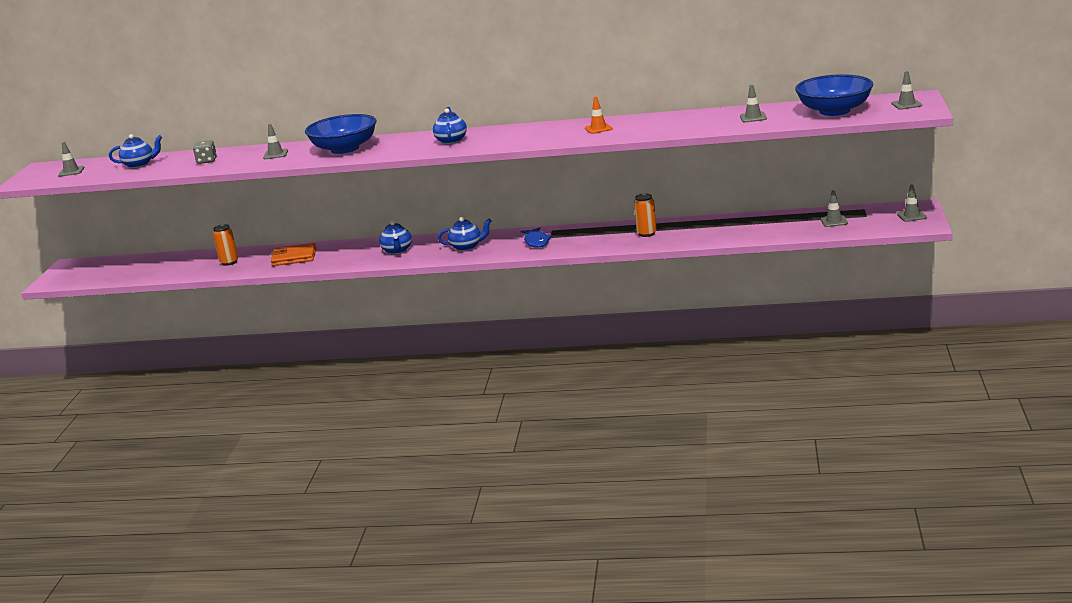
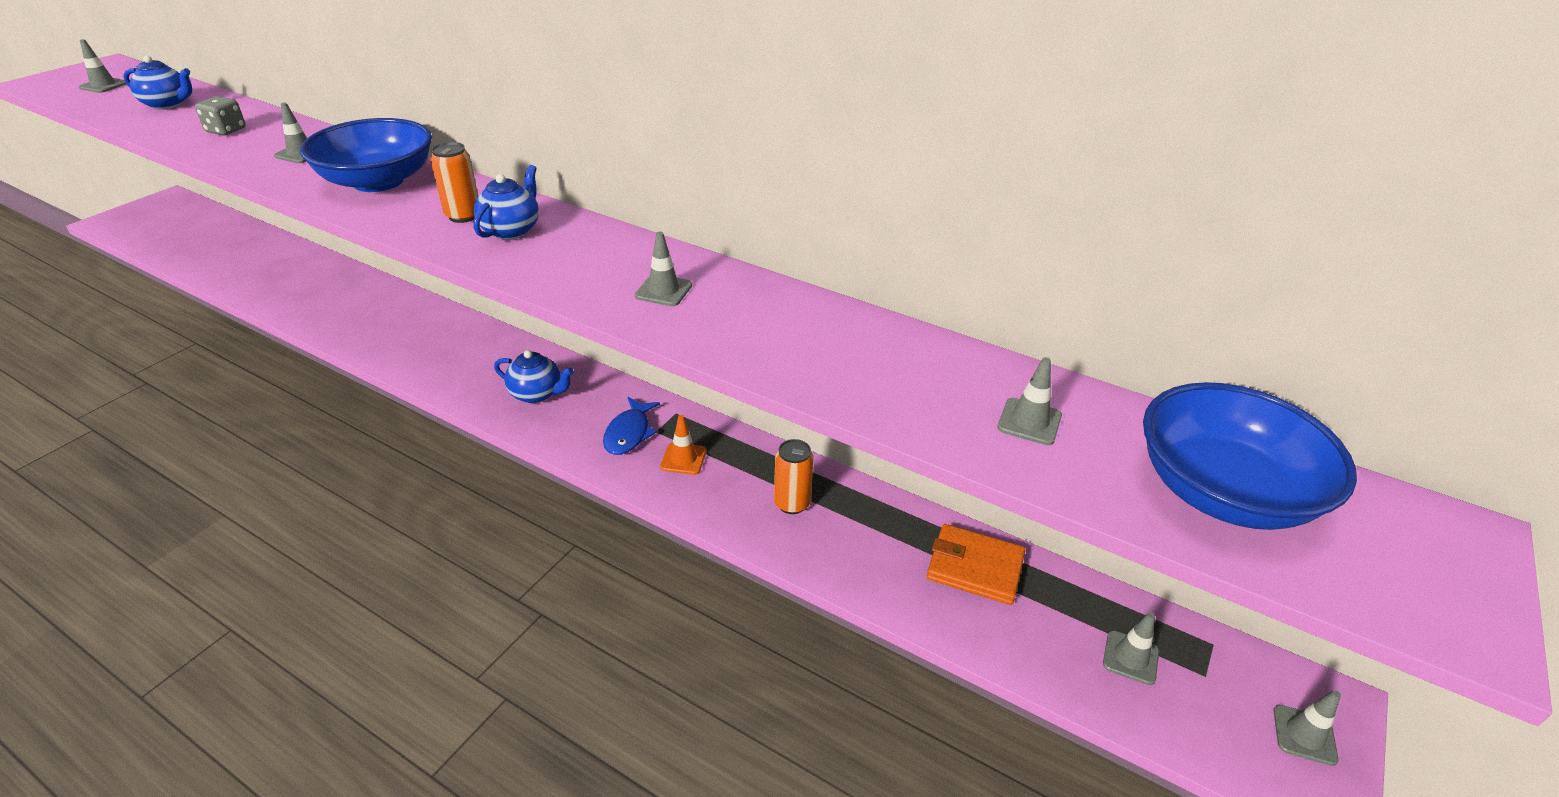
camera: 20 degrees right, 15 degrees up
(229, 262) = (283, 276): orange can -> orange can (463, 216)
(294, 257) = (347, 304): orange wallet -> orange wallet (975, 567)
(397, 251) = (456, 355): blue teapot -> none
(598, 129) = (734, 310): orange traffic cone -> orange traffic cone (683, 459)
(906, 104) = (1422, 560): grey traffic cone -> grey traffic cone (663, 291)

